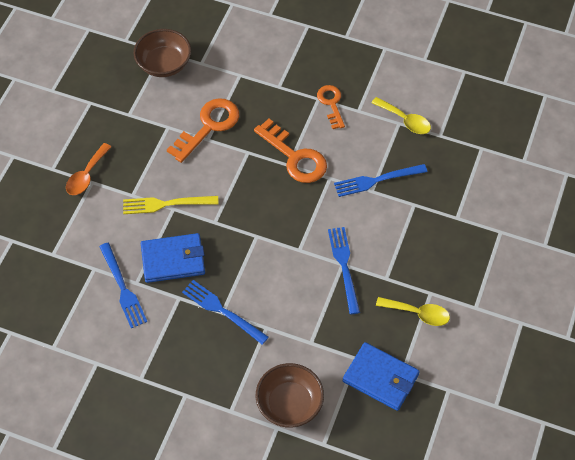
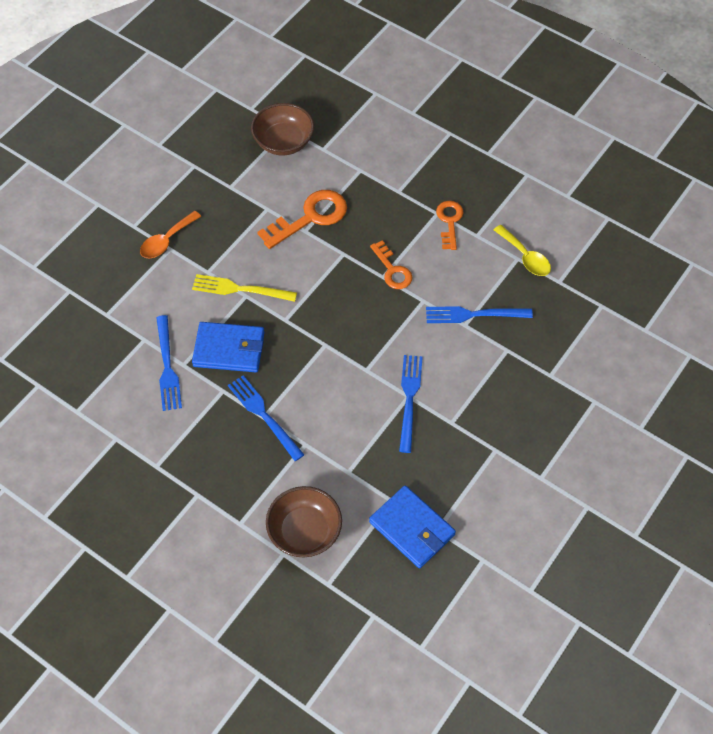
camera: 15 degrees right, 0 degrees up
(295, 157) = (392, 270): orange key -> orange key, size x0.62
(418, 313) = (475, 469): yellow spoon -> none

